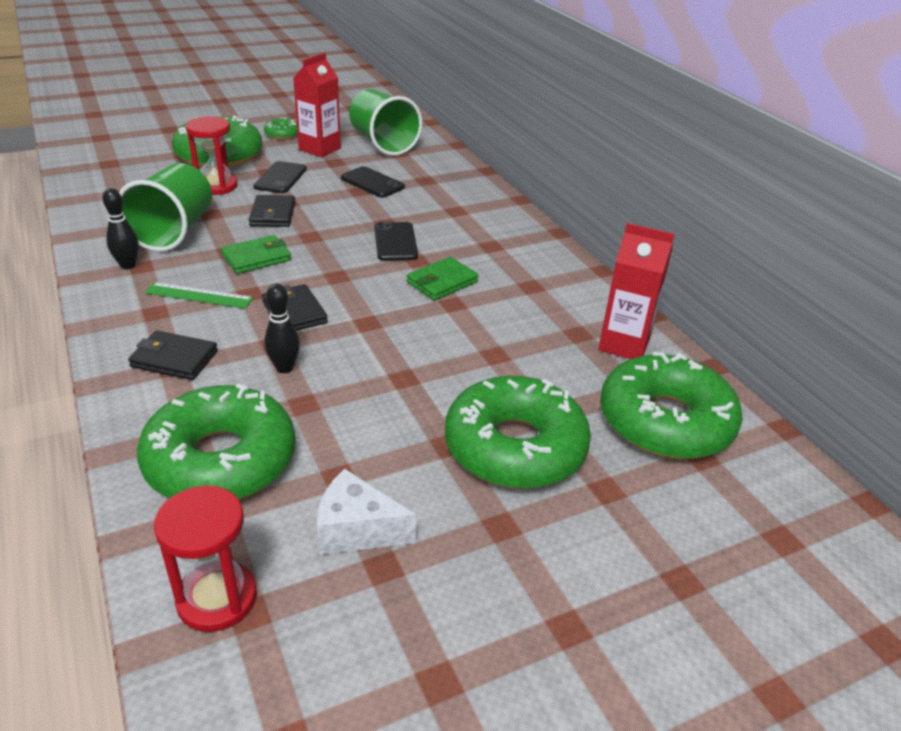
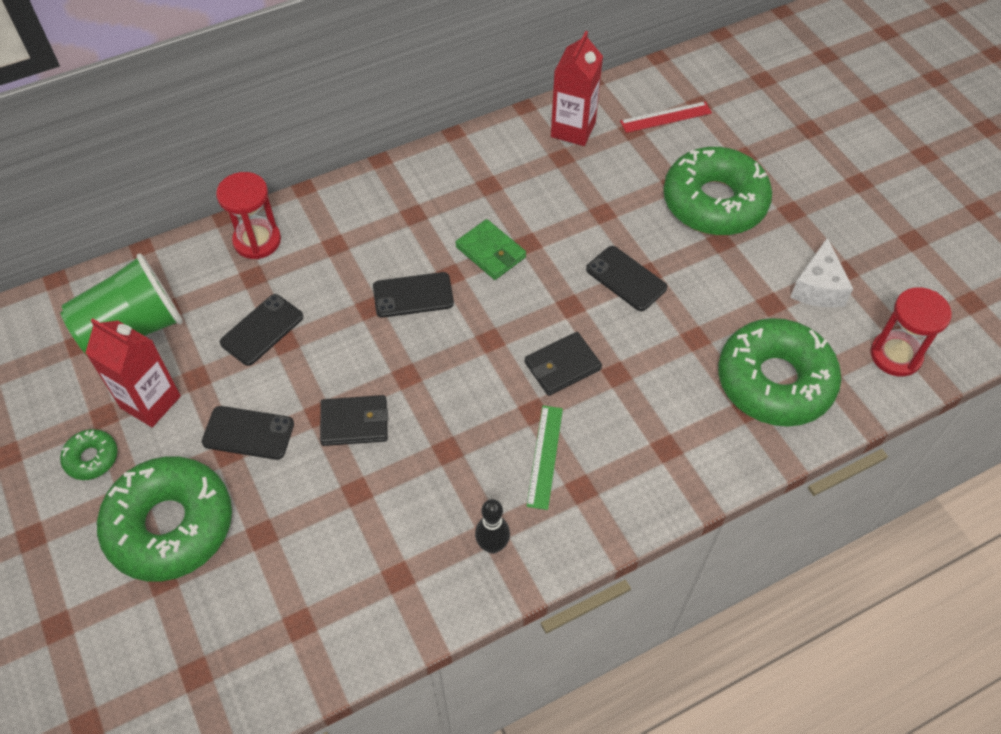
camera: 90 degrees left, 20 degrees up
(174, 231) = (405, 520): green cup -> none
(174, 359) = (655, 449): black wallet -> none
(216, 186) = (275, 504): red hourglass -> red hourglass (257, 241)
(256, 258) = (460, 419): green wallet -> none
(284, 368) = (651, 359): black bowling pin -> none
(397, 362) = (626, 279): none -> black phone
(665, 421) = (665, 117): green donut -> red ruler

